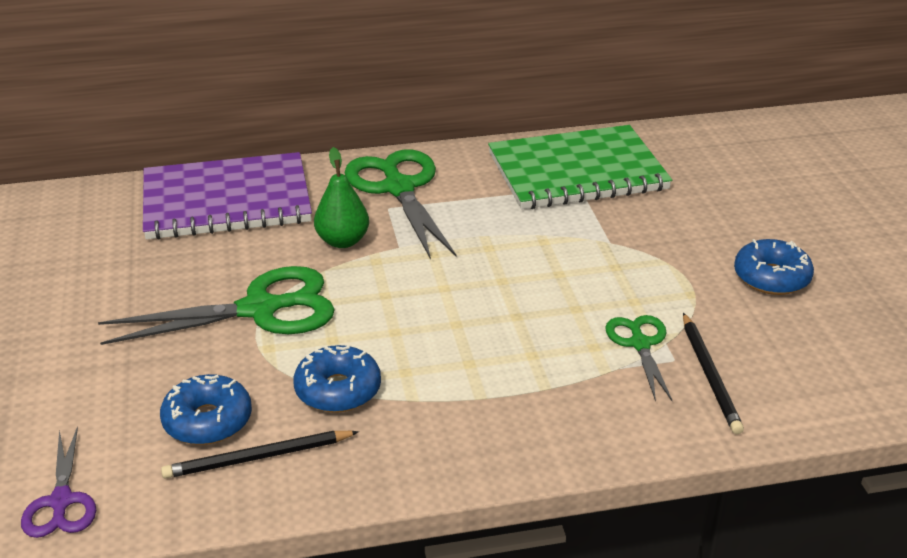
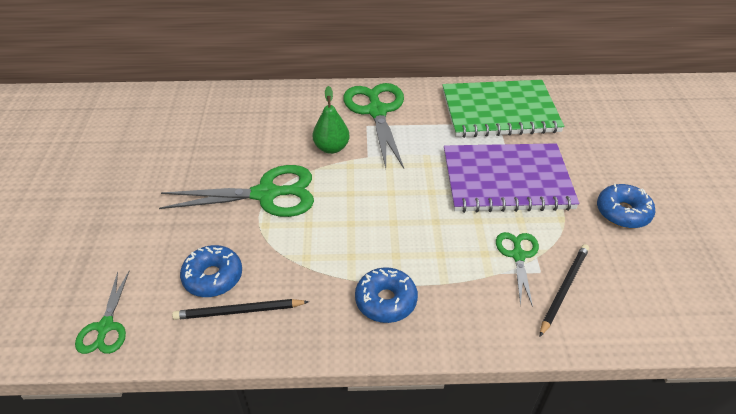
camera: 10 degrees right, 10 degrees up
(61, 501) = (105, 327): purple scissors -> green scissors
(226, 200) = (264, 108): purple notebook -> purple notebook (506, 180)
(338, 390) = (303, 265): blue donut -> blue donut (386, 301)
(710, 375) = (564, 289): black pencil -> black pencil turned 150 degrees counterclockwise

